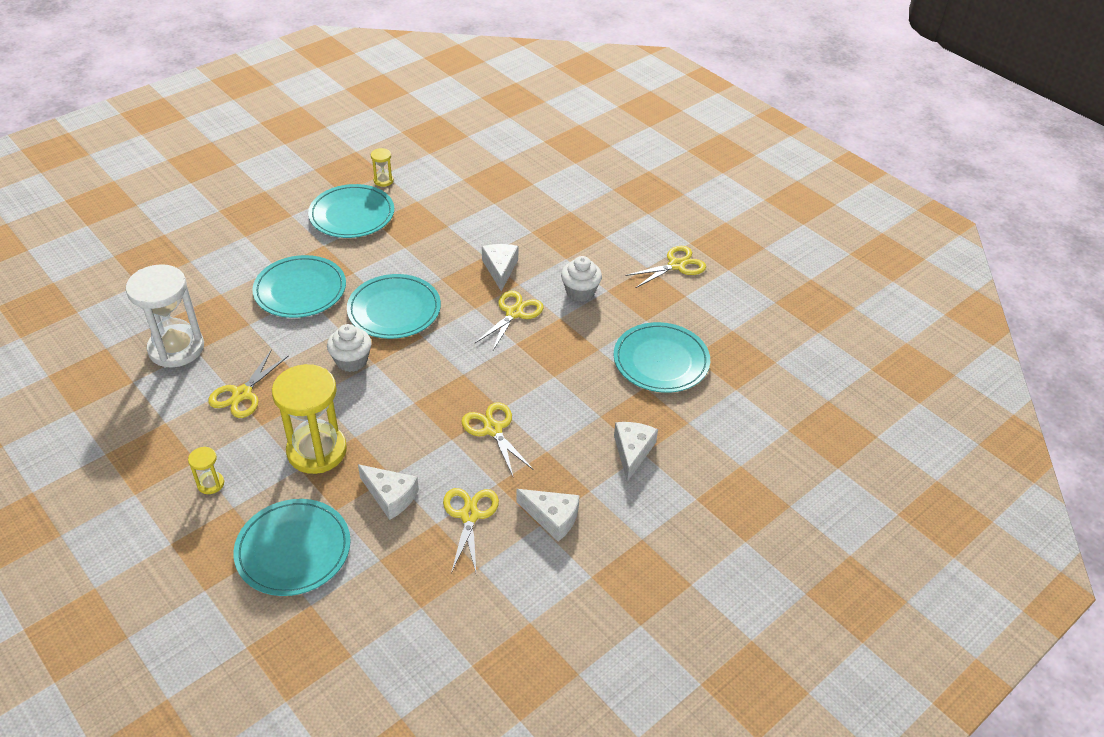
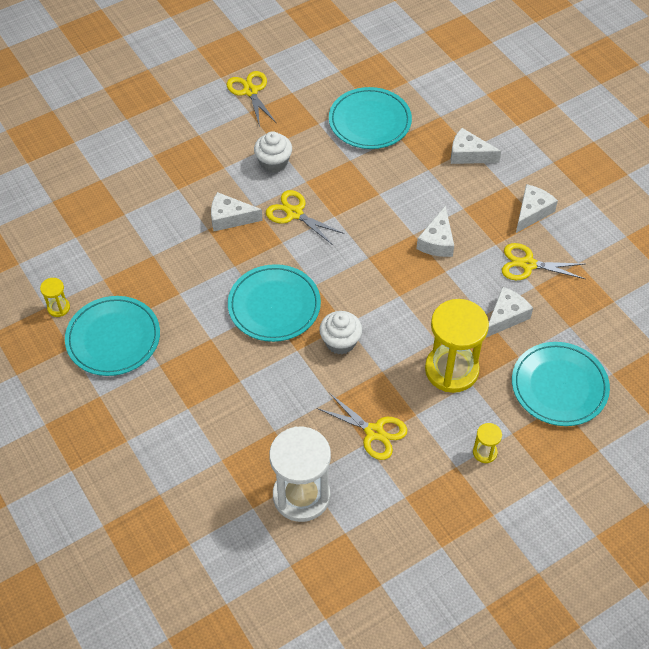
camera: 80 degrees left, 10 degrees up
(300, 290) = (230, 385): turquoise plate -> none
(493, 429) = (437, 241): yellow scissors -> white cheese

